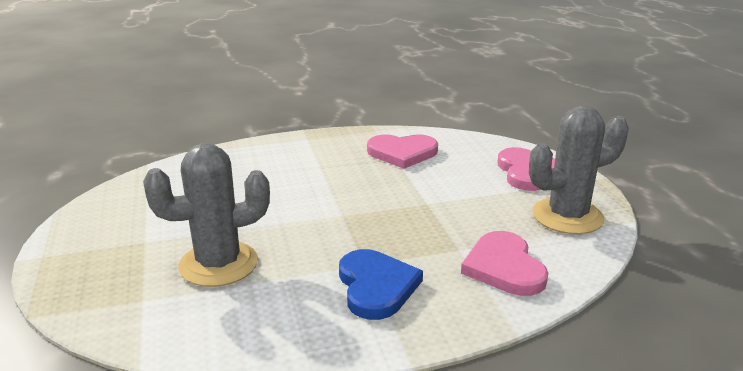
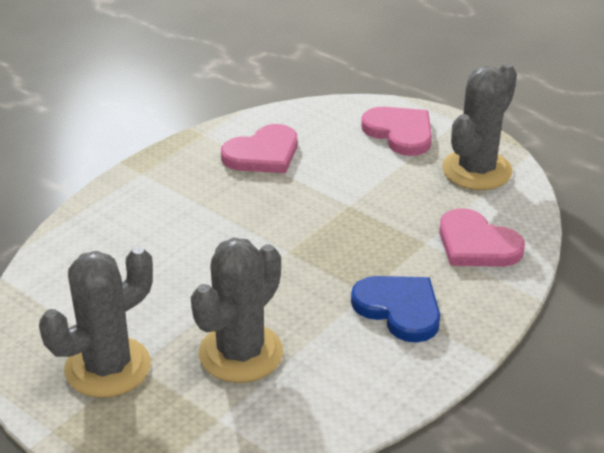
camera: 35 degrees left, 10 degrees up
(127, 235) = (108, 367): none -> grey cactus

